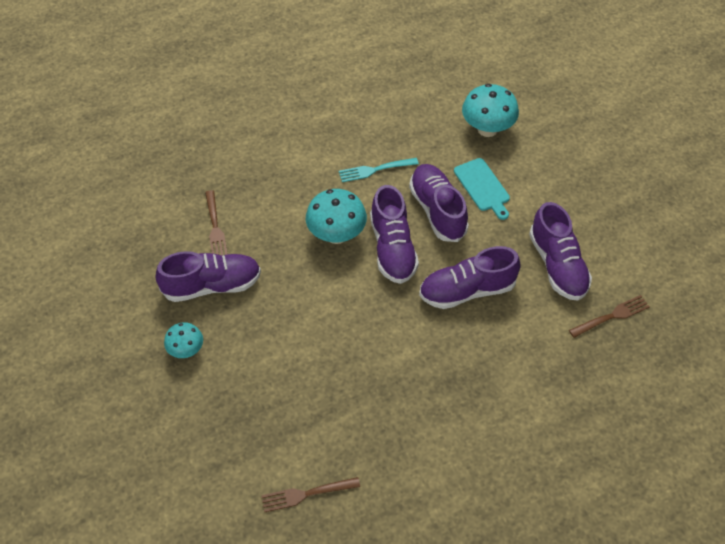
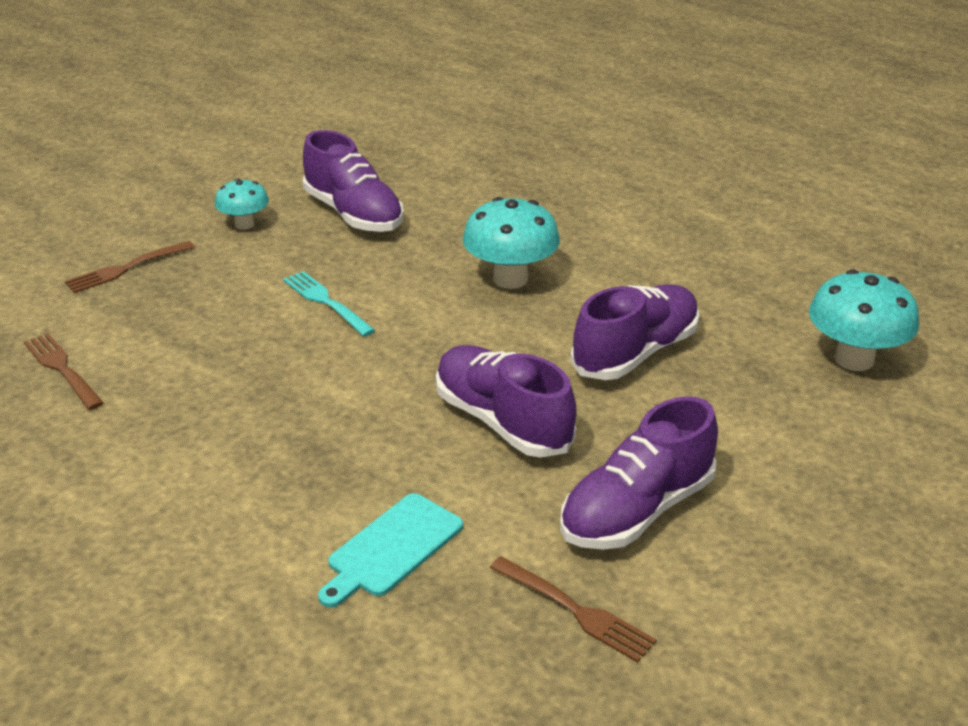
camera: 65 degrees right, 20 degrees down
(215, 227) = (446, 192): brown fork -> brown fork (126, 268)
(375, 170) = (657, 279): turquoise fork -> turquoise fork (326, 302)
(392, 248) = (526, 331): purple shoe -> none
(483, 187) = (727, 385): turquoise cutting board -> turquoise cutting board (391, 548)

